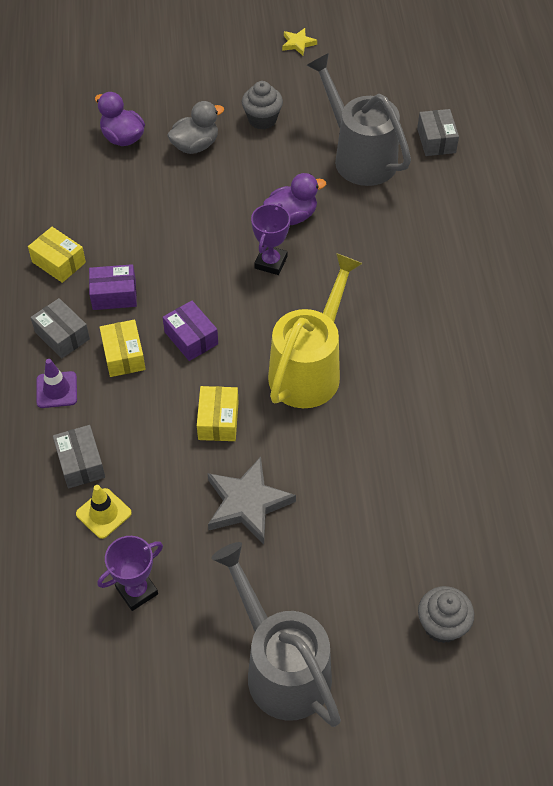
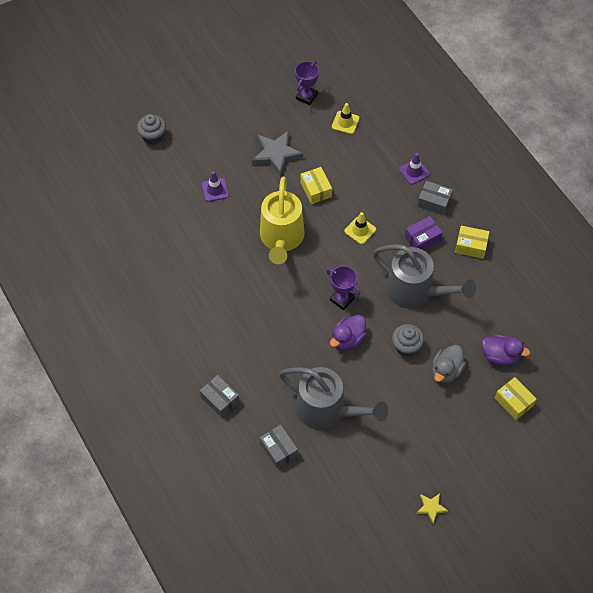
camera: 155 degrees right, 5 degrees up
(81, 463) = (373, 140): grey box -> grey box (220, 399)
(124, 355) = (391, 205): yellow box -> yellow box (513, 402)
(191, 338) = (360, 230): purple box -> yellow traffic cone
(262, 119) = (414, 415): grey cupcake -> grey cupcake (406, 347)
(271, 262) = (342, 299): purple trophy -> purple trophy turned 45 degrees counterclockwise
(280, 666) = (222, 92): grey watering can -> grey watering can (416, 292)
(374, 483) = (215, 190): none -> purple traffic cone

